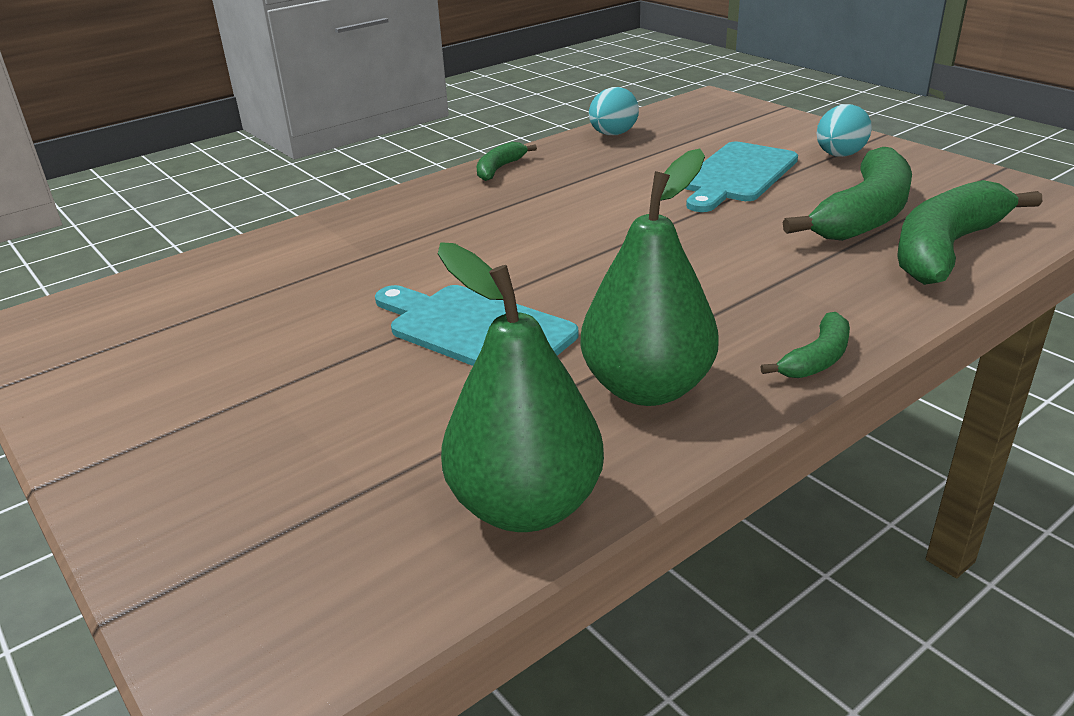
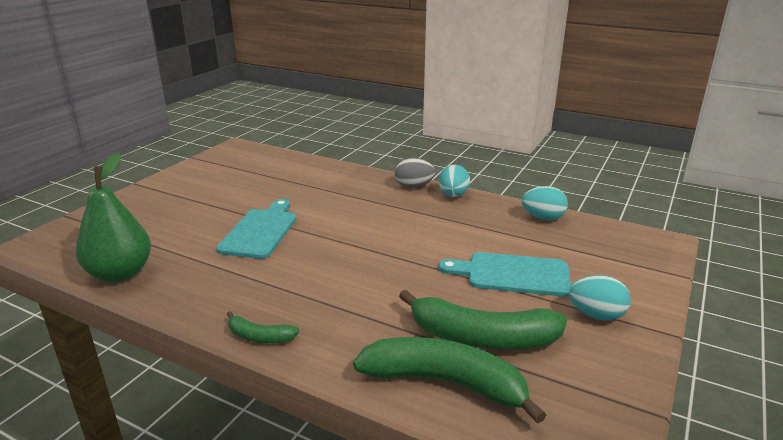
camera: 65 degrees right, 5 degrees down
(440, 188) = (414, 186): none -> grey egg
(499, 169) = (453, 195): green banana -> turquoise egg
(647, 388) = (217, 286): green pear -> none

